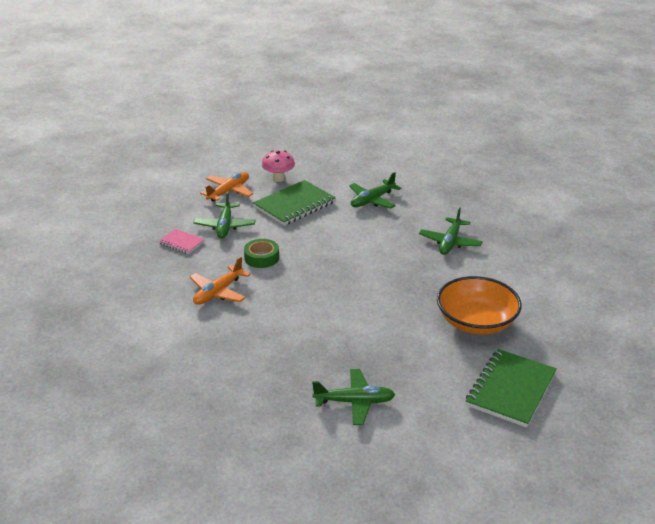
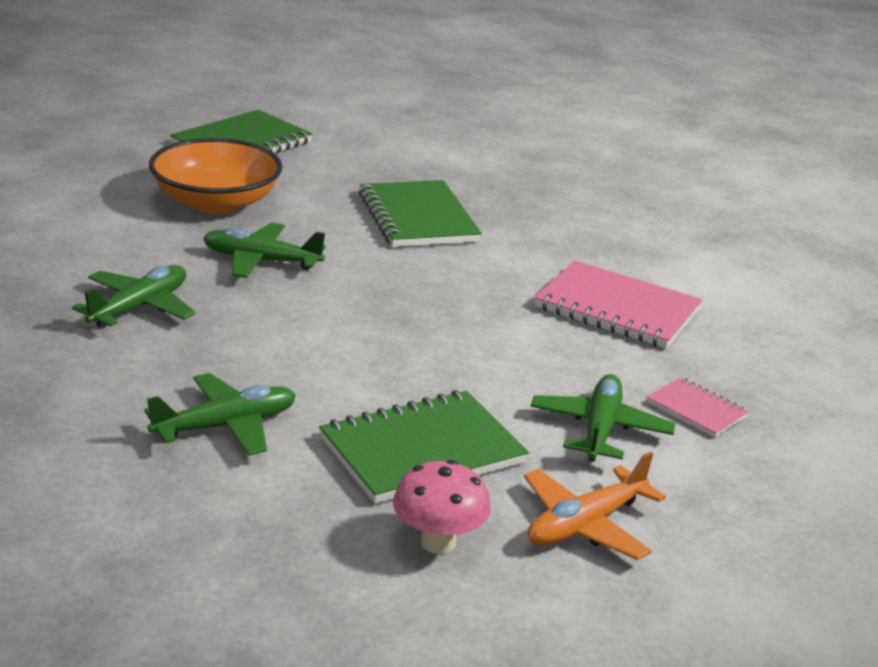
camera: 170 degrees left, 5 degrees down
(218, 292) = (617, 309): orange plane -> pink notebook
(261, 258) = (528, 349): green tape -> none
(350, 339) = (417, 218): none -> green notebook
(354, 402) = (444, 167): green plane -> green plane (261, 261)

